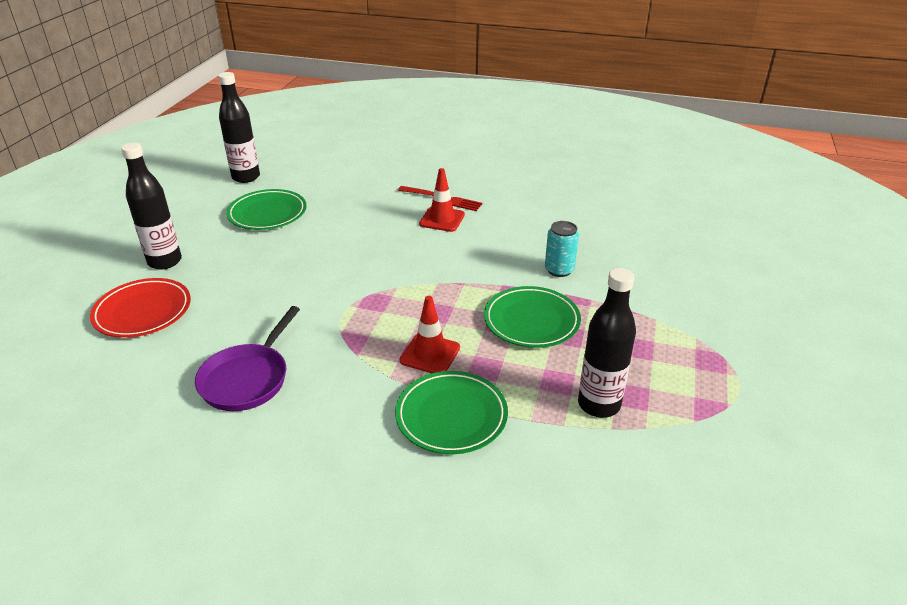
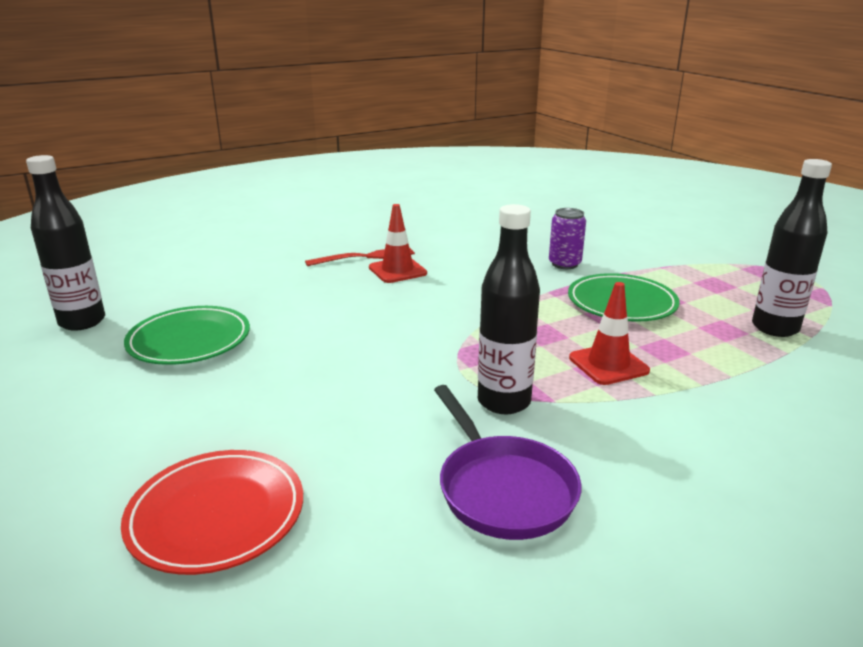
camera: 45 degrees left, 10 degrees down
(165, 261) = (134, 449): black bottle -> black bottle (504, 402)
(451, 416) = (721, 395): green plate -> none
(559, 270) = (564, 264): turquoise can -> purple can

